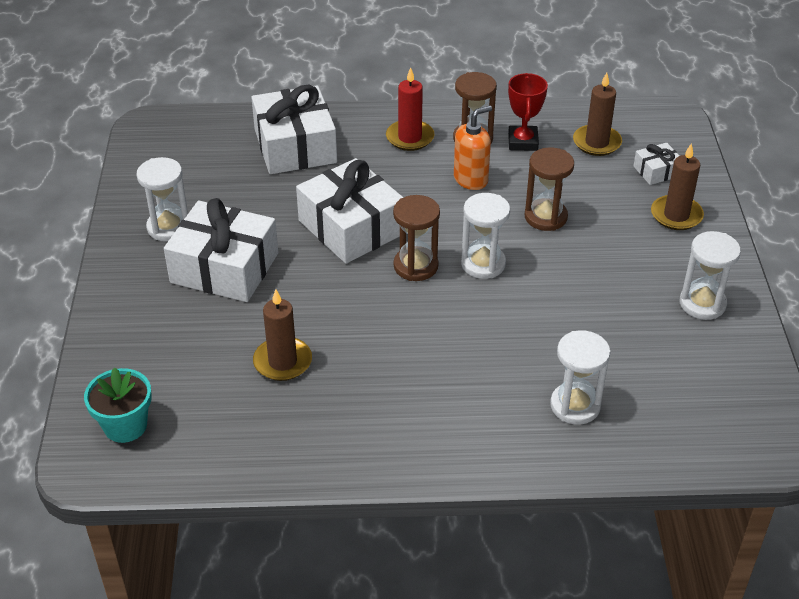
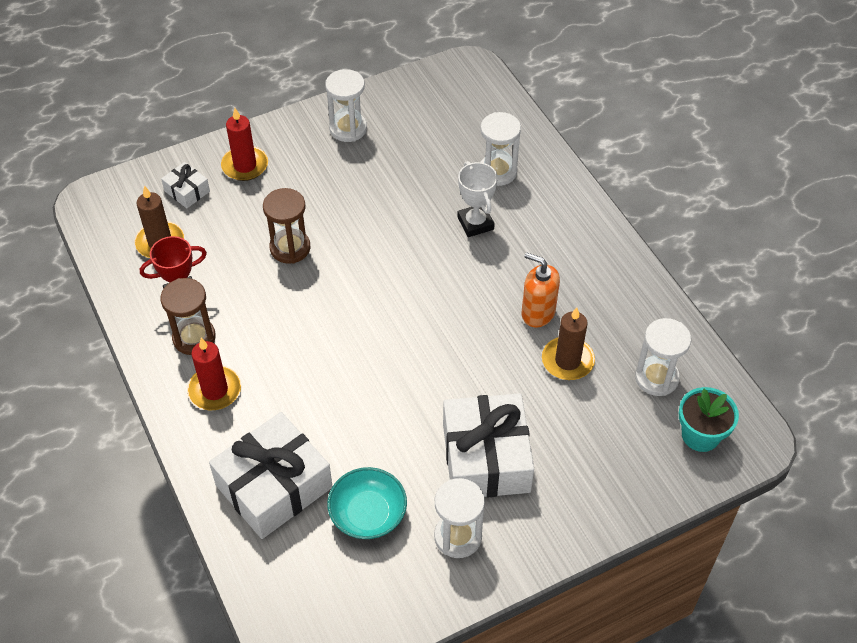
camera: 115 degrees left, 10 degrees up
(230, 186) = (368, 514): none -> turquoise bowl
(351, 227) = (377, 383): white gift -> none
(415, 266) = (403, 315): brown hourglass -> none
(471, 179) = (261, 318): orange soap dispenser -> orange soap dispenser (537, 313)
(483, 264) = (375, 271): white hourglass -> white hourglass (656, 378)
(505, 358) = (475, 223): none -> white trophy
(676, 215) = (245, 165): brown candle -> red candle

